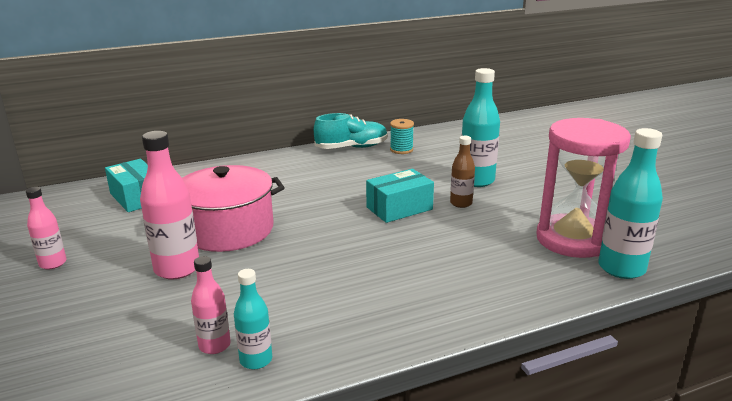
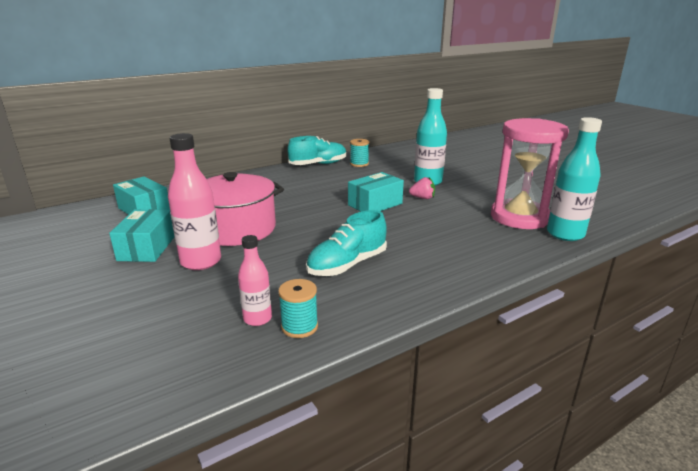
camera: 10 degrees left, 0 degrees up
(53, 263) = (80, 266): pink bottle -> none
(126, 246) = (147, 248): none -> turquoise box
(256, 360) = (299, 327): turquoise bottle -> turquoise spool
(336, 287) = (347, 265): none -> turquoise shoe
(461, 203) = (422, 198): brown bottle -> pink strawberry

